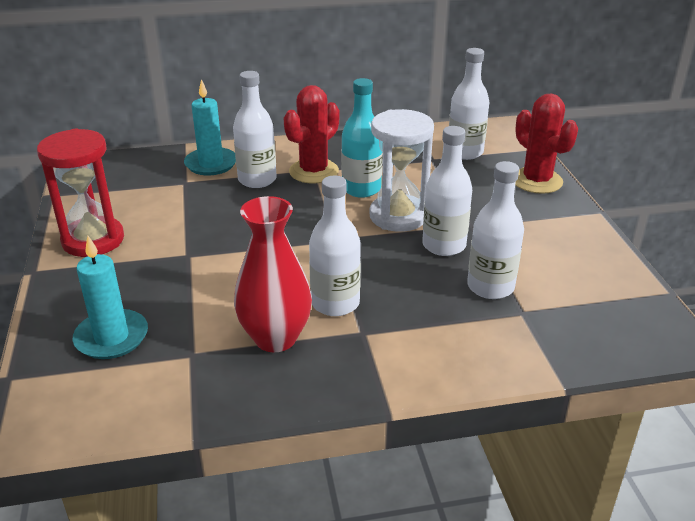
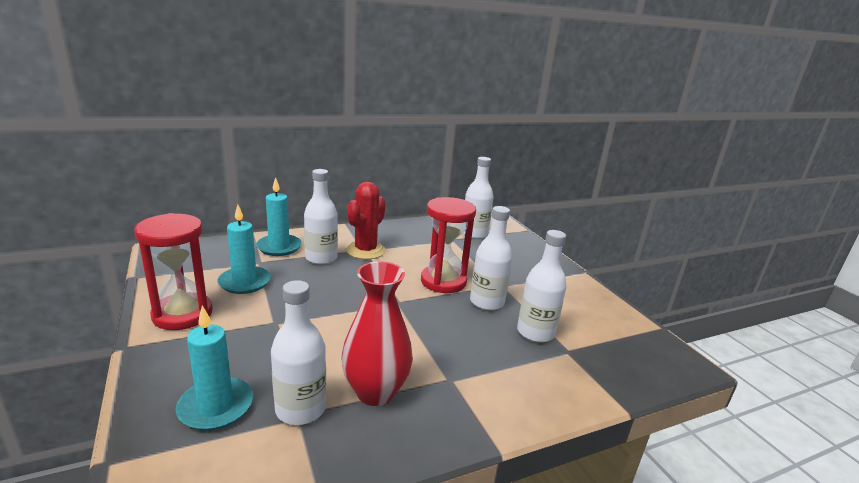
camera: 15 degrees left, 10 degrees down
(163, 206) = (244, 282): none -> turquoise candle
(335, 303) = (418, 356): white bottle -> white bottle (300, 409)
(361, 189) = (407, 262): turquoise bottle -> none
(398, 216) = (443, 281): white hourglass -> red hourglass
(536, 181) = (533, 252): red cactus -> none

